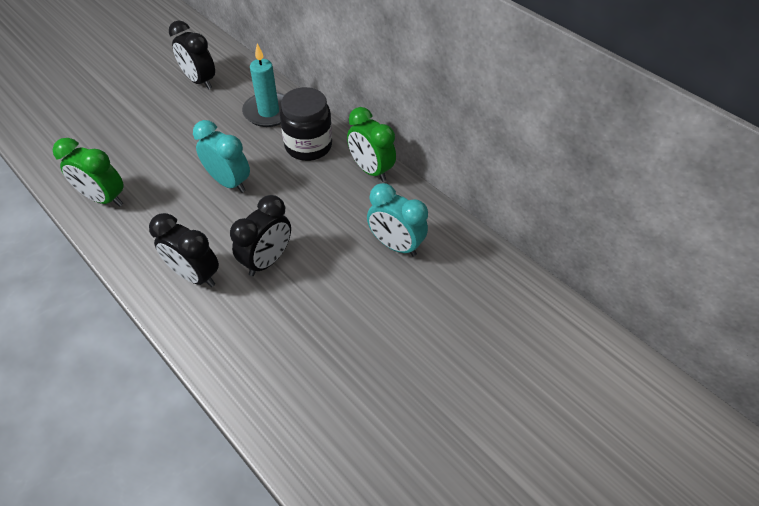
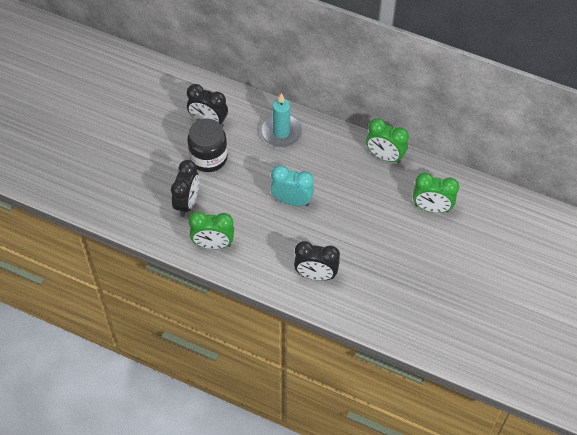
camera: 20 degrees left, 5 degrees up
(267, 260) = (355, 248): black clock -> black clock (187, 203)
(308, 146) = (329, 152): black jar -> black jar (208, 158)
(395, 245) = (431, 208): turquoise clock -> green clock

